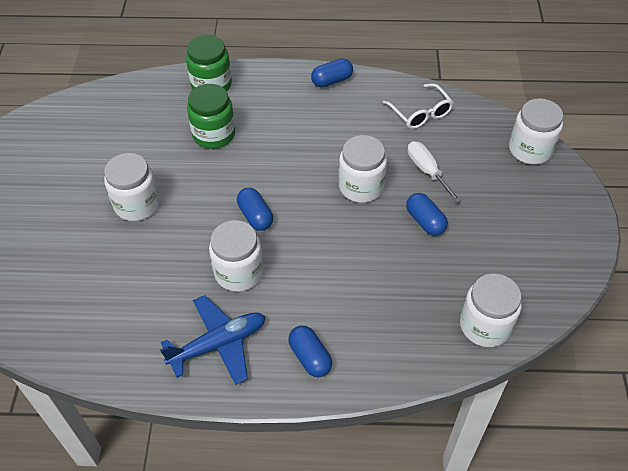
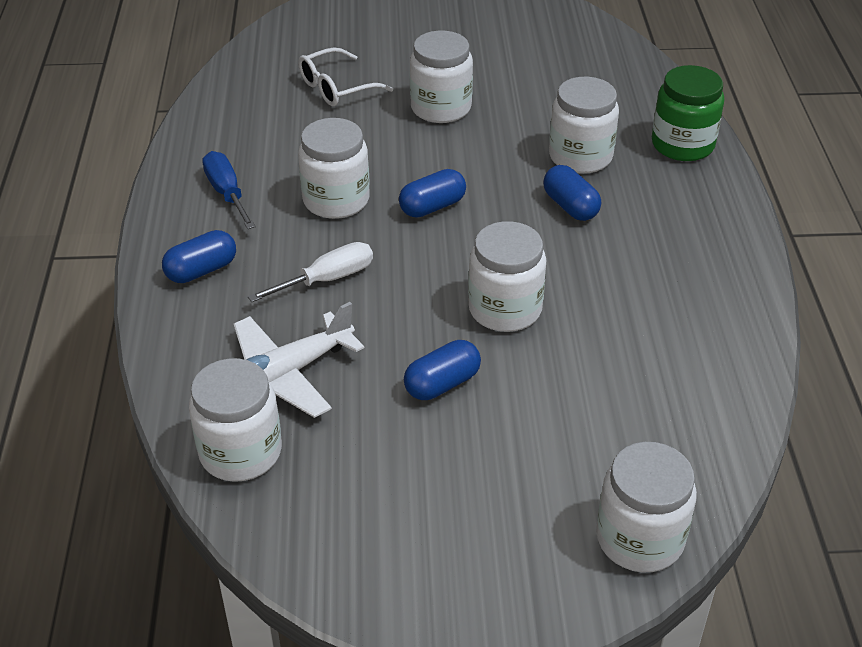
camera: 85 degrees right, 10 degrees down
(214, 134) = (580, 156): green jar -> white jar
(218, 344) = (227, 193): blue plane -> blue screwdriver
(332, 81) = (738, 267): blue capsule -> blue capsule (570, 206)
(418, 303) = (284, 375): none -> white plane
(420, 113) = (693, 379): white glasses -> white glasses (336, 88)
(427, 171) = (553, 387): white screwdriver -> white screwdriver (327, 279)

